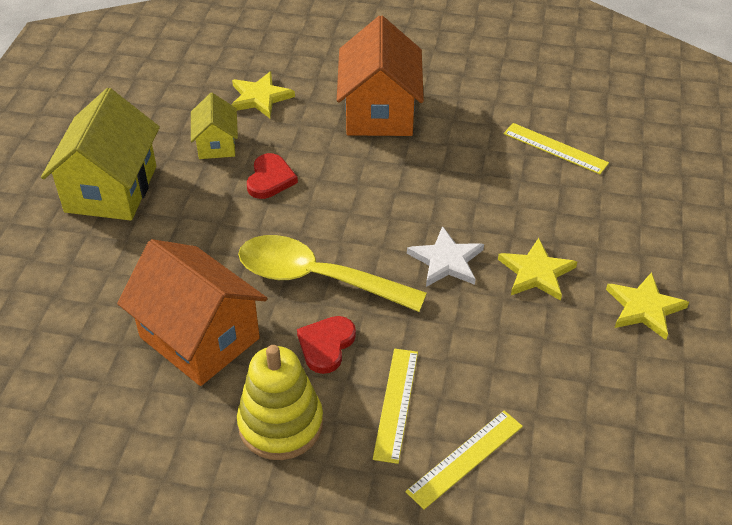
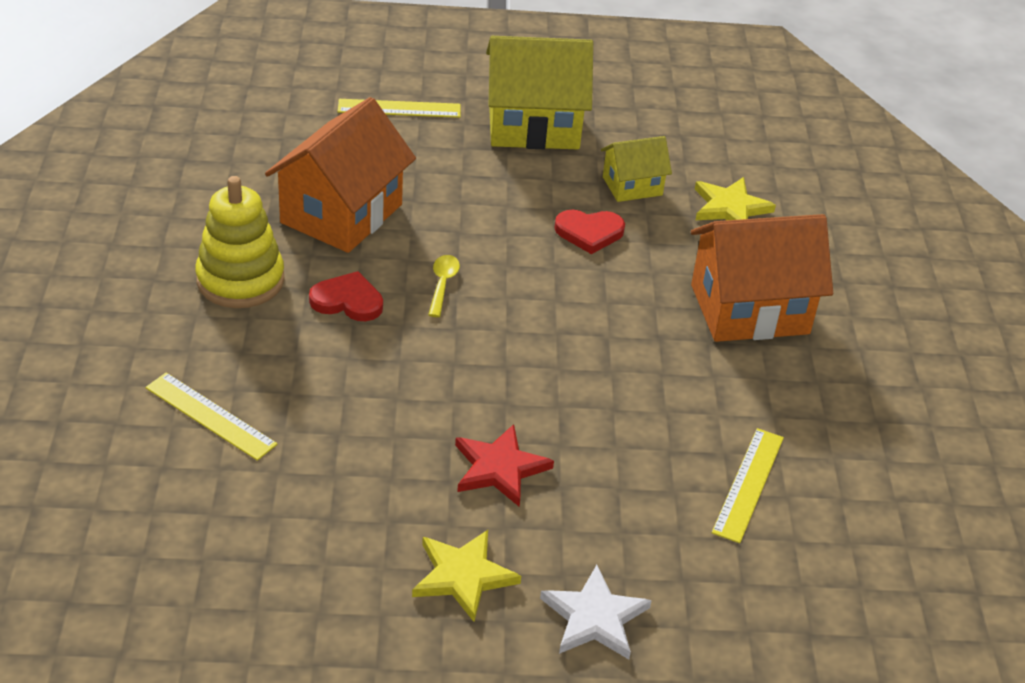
camera: 75 degrees right, 5 degrees down
(316, 278) = (442, 284): yellow spoon -> yellow spoon, size x0.40
(396, 404) = (276, 359): yellow ruler -> yellow ruler (399, 109)
(446, 261) = (498, 386): white star -> white star (594, 617)
(536, 273) = (499, 468): yellow star -> red star

